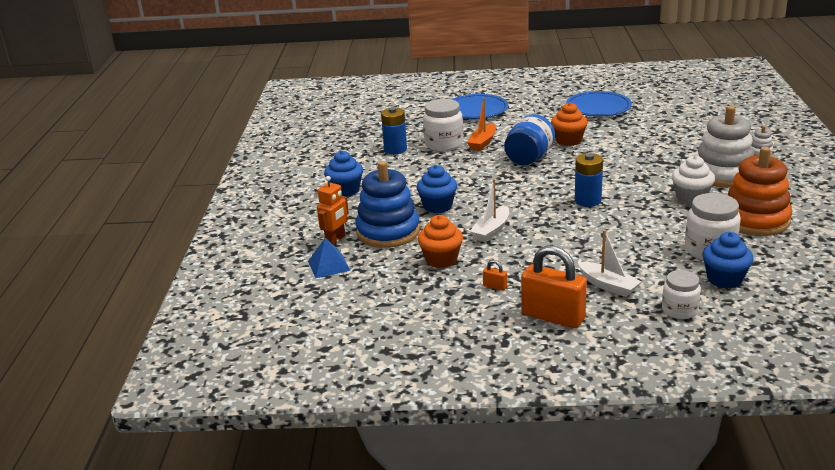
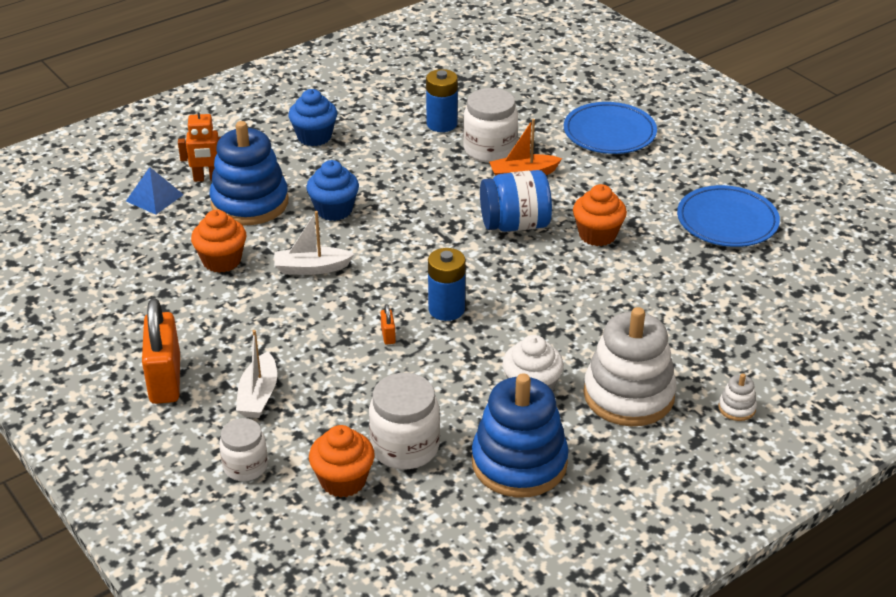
camera: 50 degrees right, 10 degrees up
(495, 286) = (195, 318): orange padlock -> orange padlock (388, 335)
(724, 279) = (343, 480): blue cupcake -> orange cupcake
(755, 220) = (519, 463): orange stacking toy -> blue stacking toy

